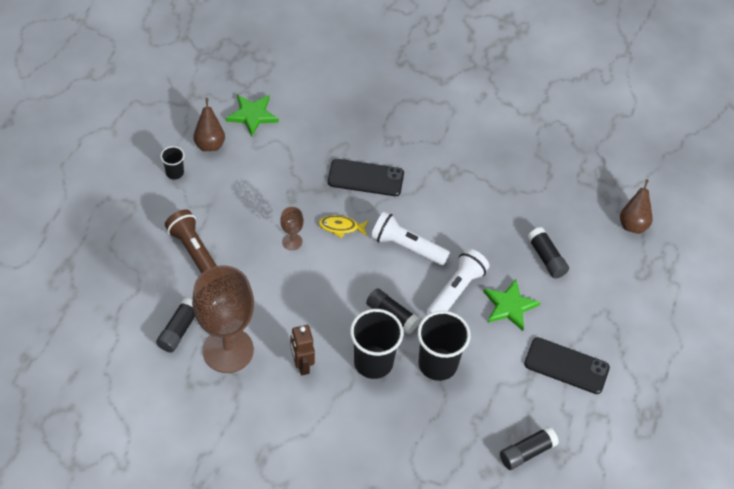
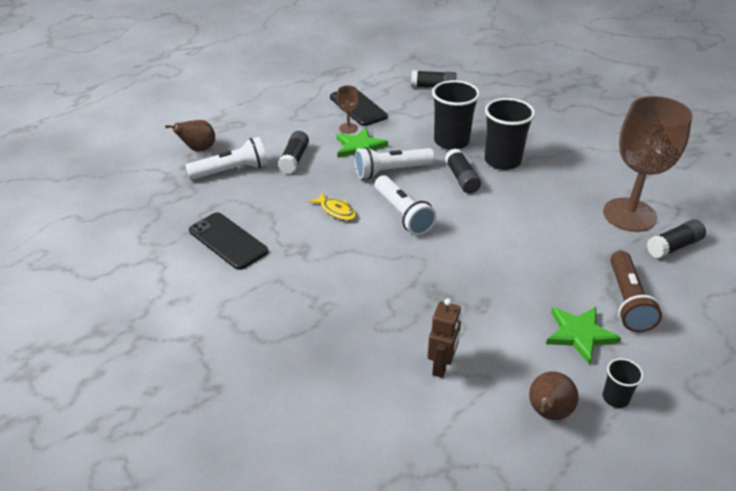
camera: 140 degrees left, 15 degrees down
(252, 115) = (466, 422): green star -> green star (580, 334)
(292, 241) = (512, 265): brown goblet -> brown goblet (348, 128)
(302, 365) = (565, 181): brown robot -> brown robot (442, 366)
(341, 227) = (452, 255): yellow fish -> yellow fish (336, 211)
(365, 178) = (387, 284): black phone -> black phone (228, 241)
(578, 216) = (231, 171): none -> white flashlight

